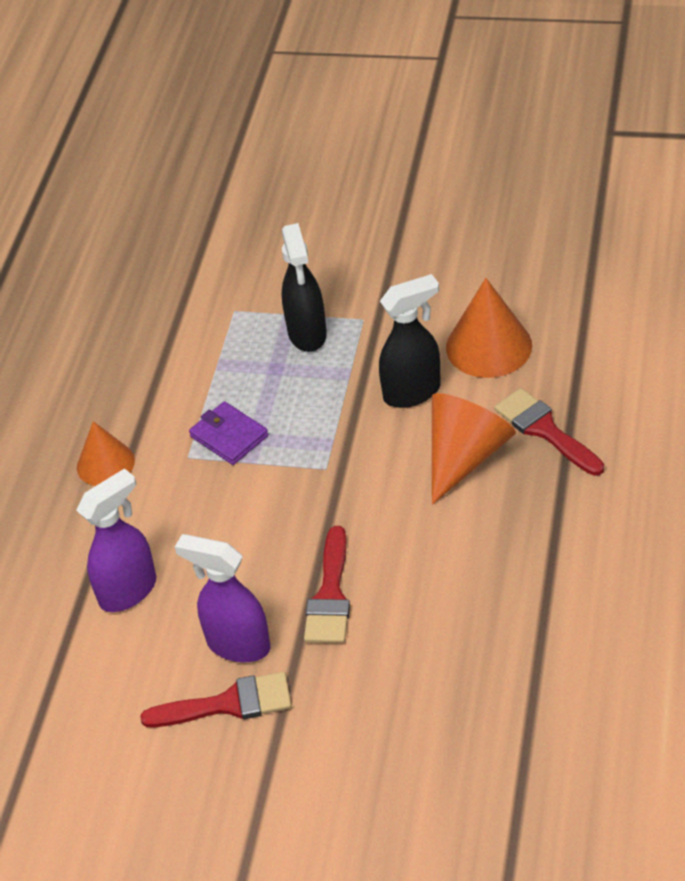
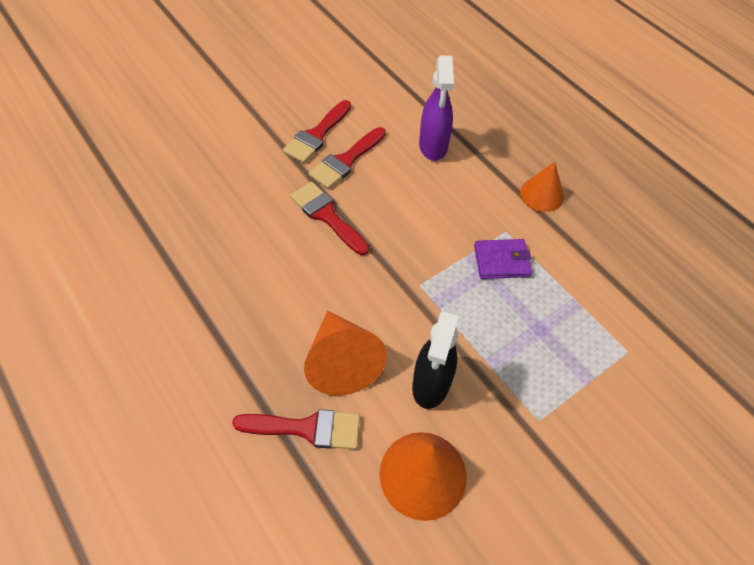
camera: 125 degrees right, 10 degrees up
(237, 644) = (345, 161): purple spray bottle -> red brush
(307, 334) = (557, 373): black spray bottle -> none

